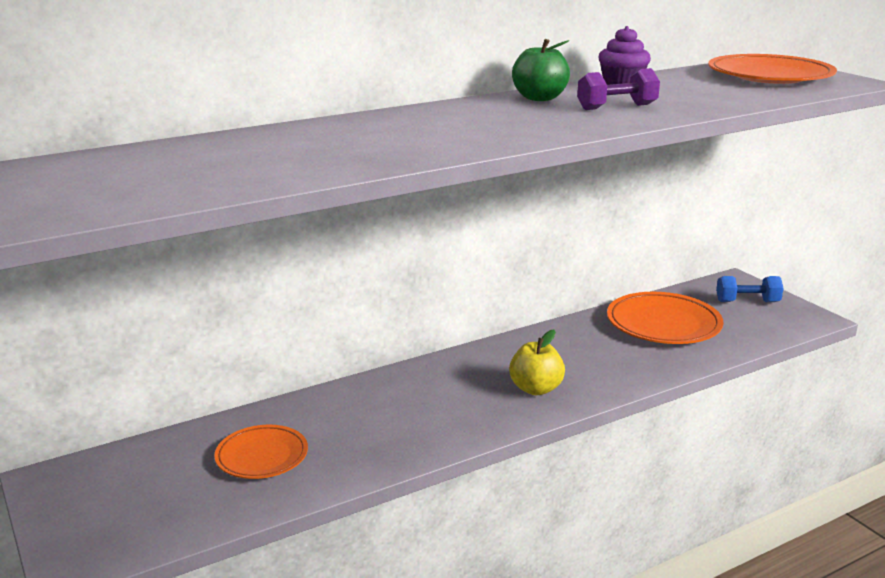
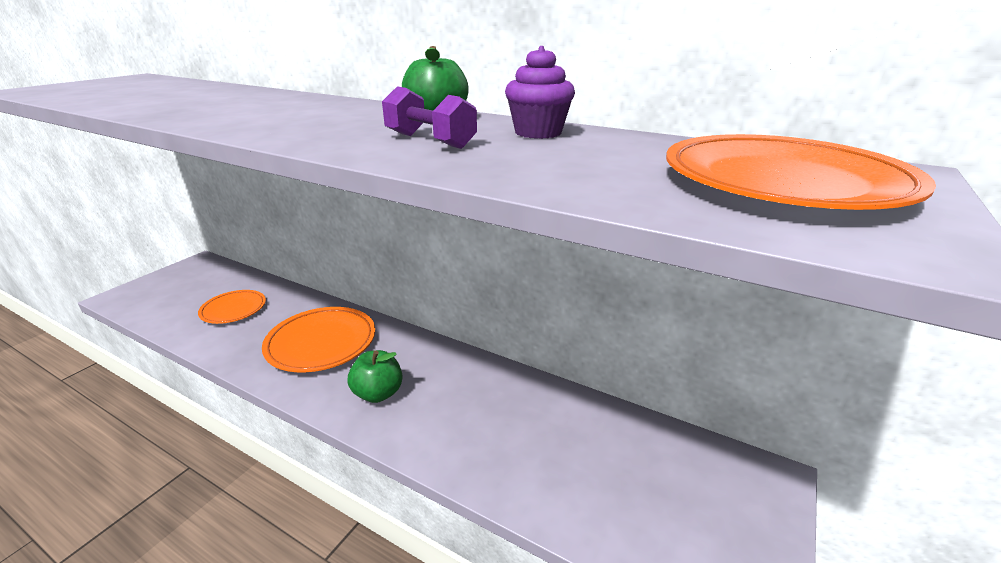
camera: 60 degrees right, 5 degrees up
(536, 389) = (378, 393): yellow apple -> green apple
(663, 324) = (579, 442): orange plate -> orange plate (321, 343)
(747, 302) = (722, 507): blue dumbbell -> none

